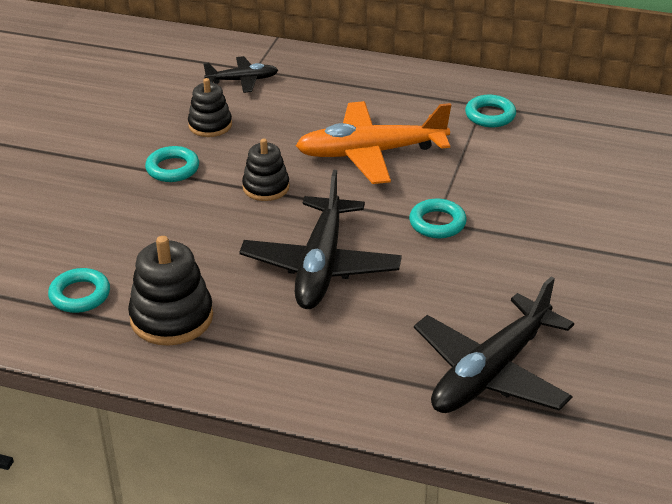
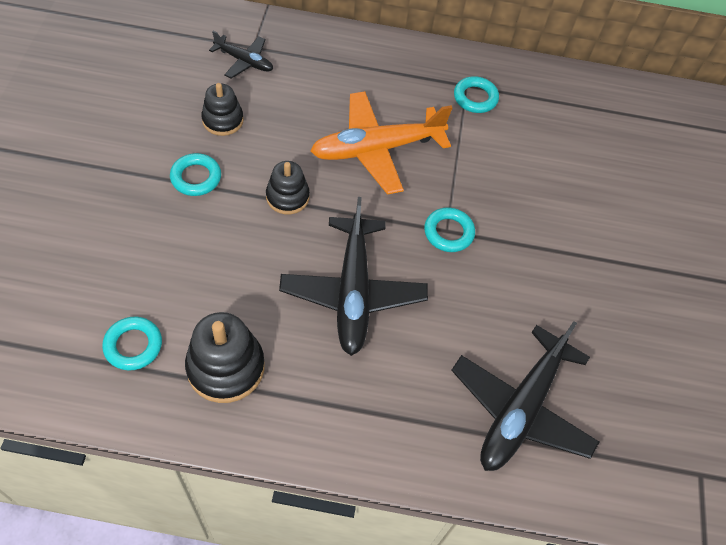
camera: 15 degrees left, 20 degrees up
(242, 80) = (244, 61): black plane -> black plane turned 45 degrees clockwise

